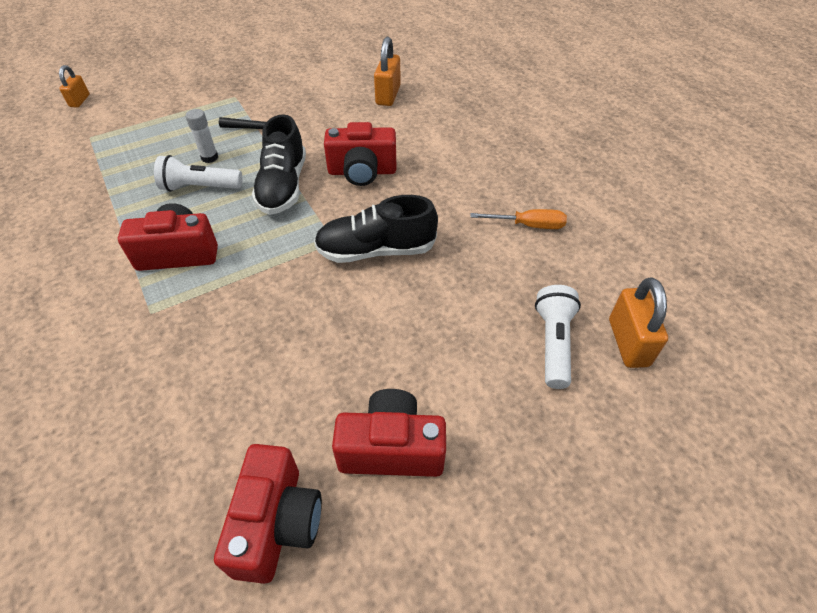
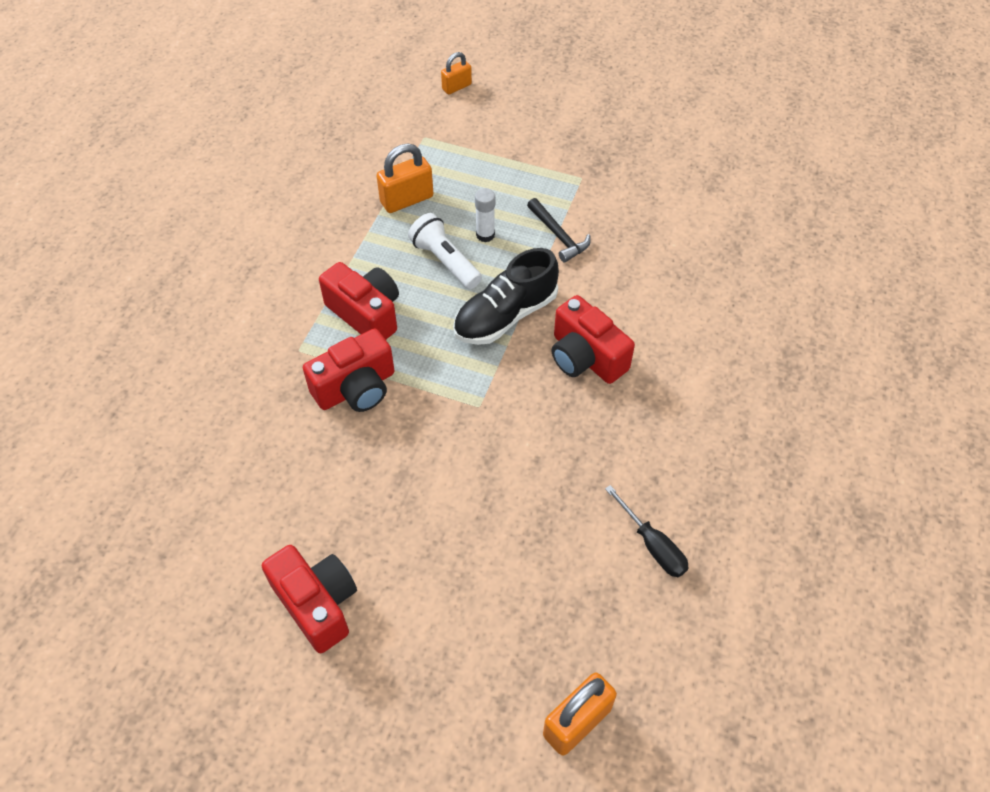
camera: 50 degrees right, 5 degrees up
(277, 523) = (208, 575): red camera -> red camera (356, 388)
(376, 250) = (499, 445): black shoe -> none
(388, 95) = (722, 289): orange padlock -> orange padlock (407, 199)
(528, 225) = (652, 545): orange screwdriver -> black screwdriver
(553, 343) = (520, 658): white flashlight -> none

